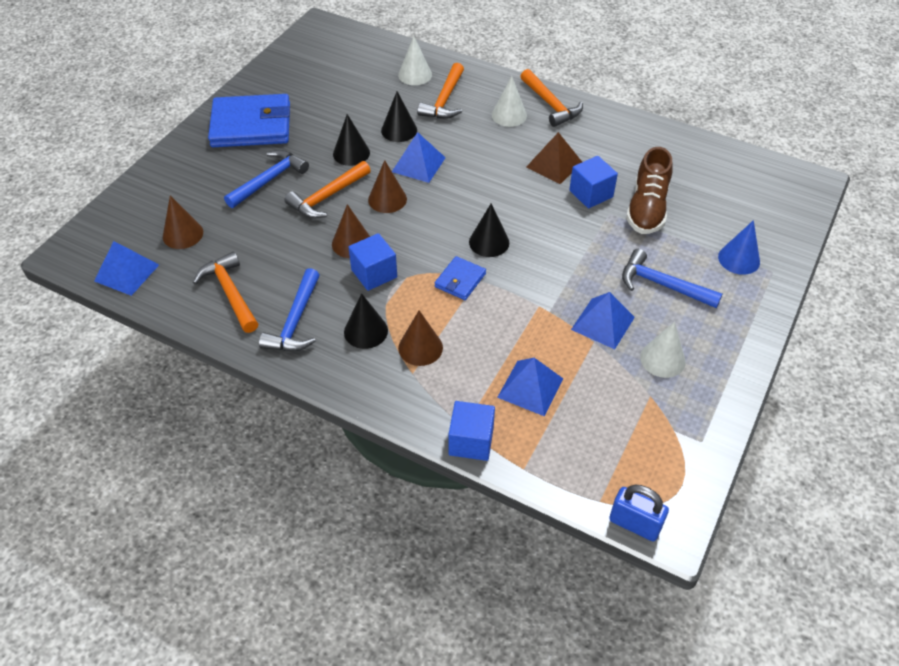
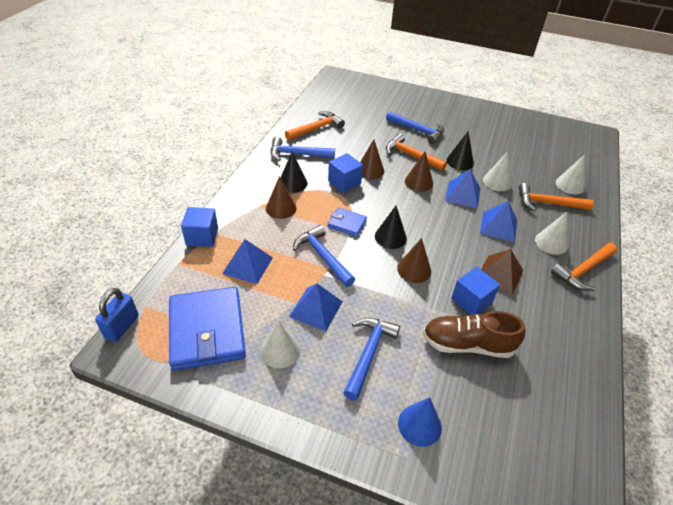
camera: 80 degrees right, 5 degrees down
(126, 272) = (325, 94): blue pyramid -> blue pyramid (498, 226)
(183, 234) = (359, 107): brown cone -> brown cone (414, 269)
(251, 125) = (467, 118): blue wallet -> blue wallet (207, 330)
(399, 130) = (497, 182): black cone -> white cone
(519, 310) = (323, 256): none -> blue hammer

